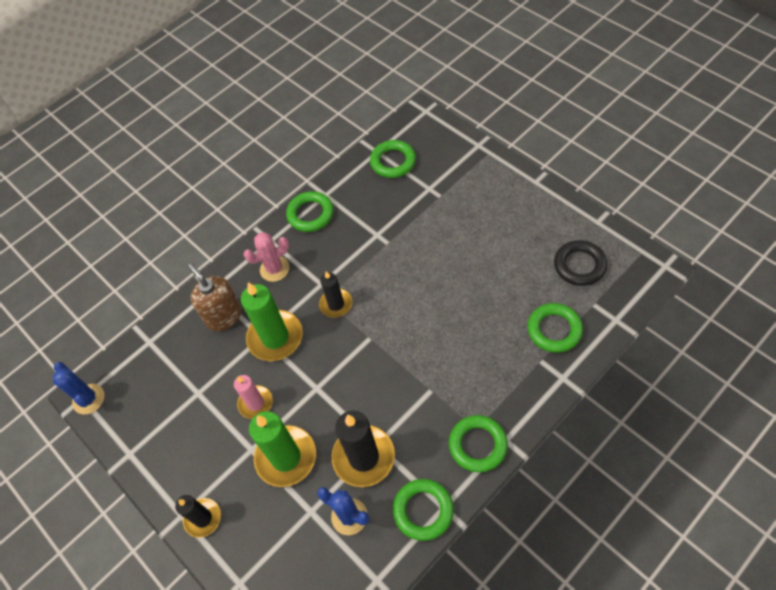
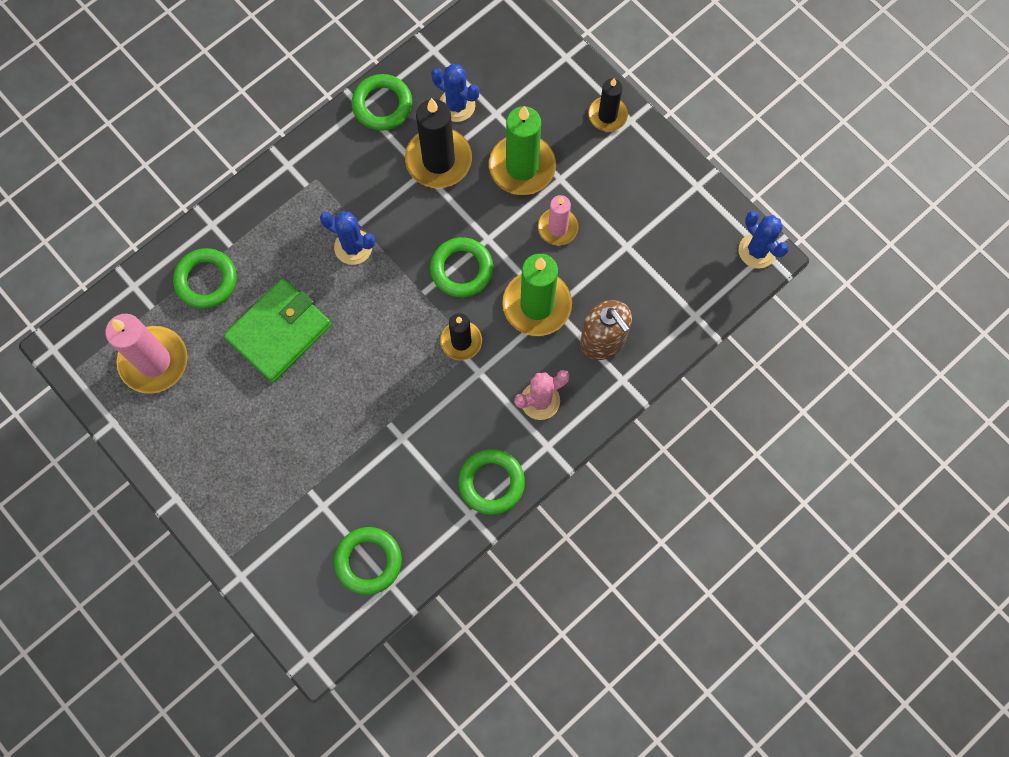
camera: 175 degrees right, 15 degrees up
(433, 369) = (353, 247): none -> blue cactus
(478, 445) = (317, 162): green ring -> green ring (461, 269)
(483, 296) = (279, 332): none -> green wallet
(579, 265) = (154, 361): black ring -> pink candle

